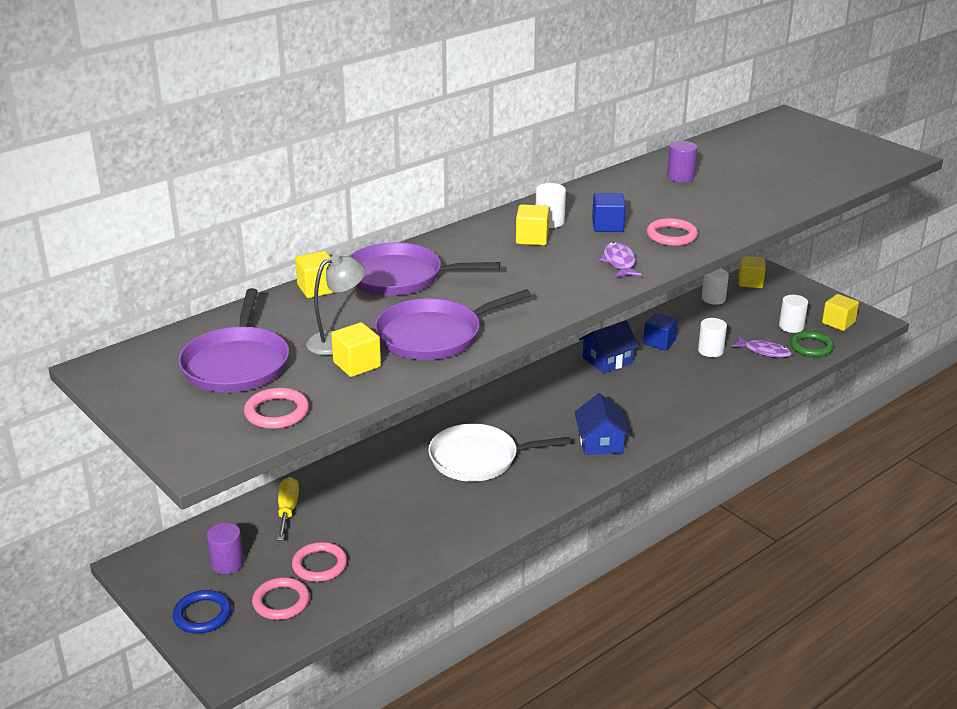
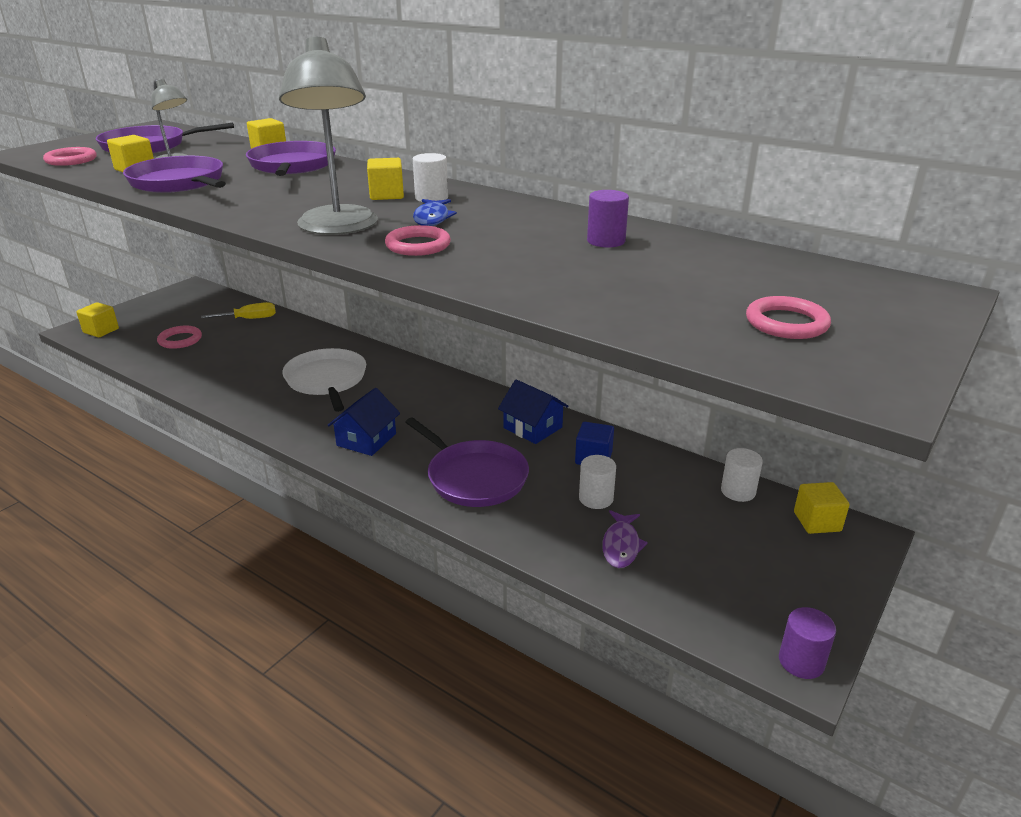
camera: 75 degrees right, 0 degrees up
(202, 615) = (132, 313): blue ring -> none
(227, 563) = (187, 311): purple cylinder -> purple cylinder (801, 661)
(281, 602) = (140, 334): pink ring -> pink ring (786, 323)
(600, 442) = (366, 439): blue house -> blue house turned 45 degrees counterclockwise
(607, 226) = (432, 218): blue cube -> blue fish
(619, 262) = (338, 228): purple fish -> grey lamp
(672, 396) = (474, 477): none -> purple pan
(791, 326) = (711, 569): white cylinder -> none
(811, 347) = (662, 592): green ring -> none
(838, 323) = (761, 622): yellow cube -> yellow cube (101, 331)

